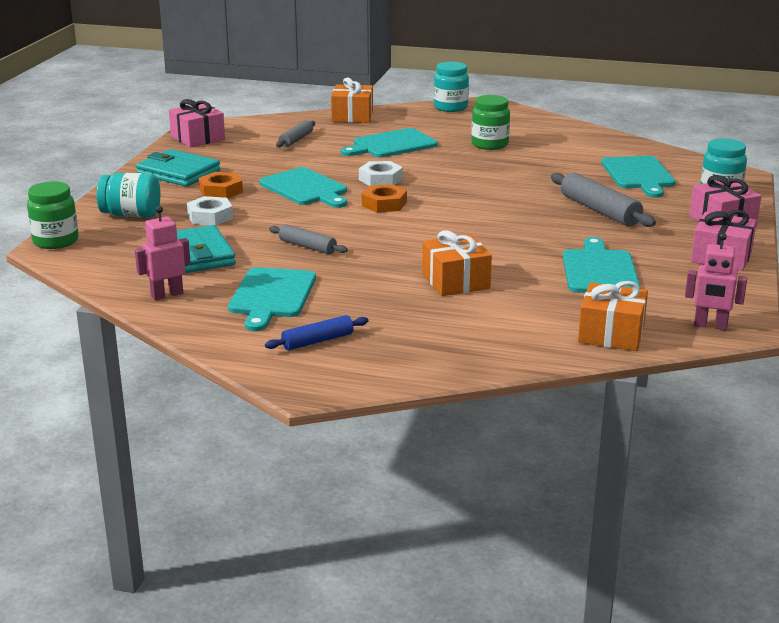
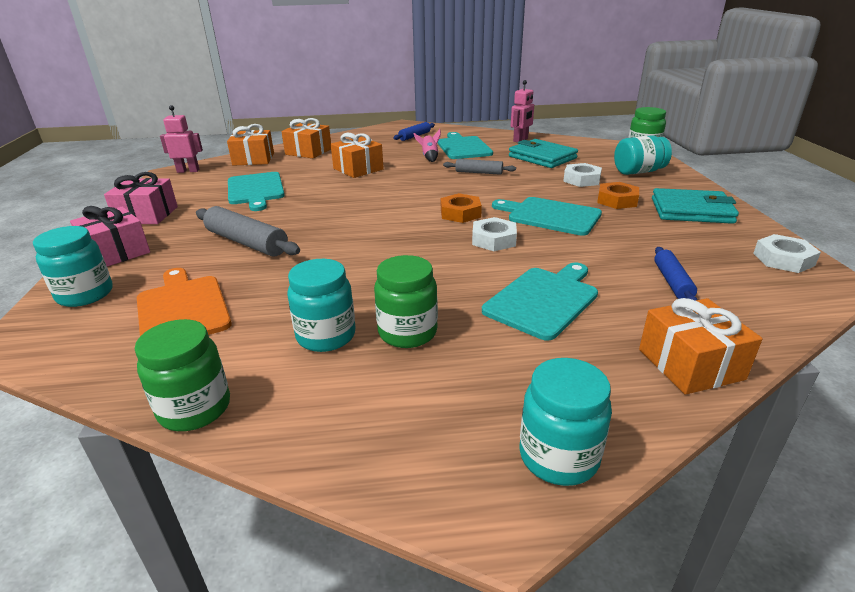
camera: 160 degrees right, 5 degrees up
(198, 138) = (783, 259): pink gift -> white nut
(296, 140) = (672, 282): grey rolling pin -> blue rolling pin
(341, 284) = (429, 157): none -> pink rocket
(518, 335) = (308, 152): none -> orange gift
(540, 150) = (326, 336): none -> turquoise jar
(612, 137) = (195, 409): none -> green jar
(638, 175) = (182, 309): turquoise cutting board -> orange cutting board

